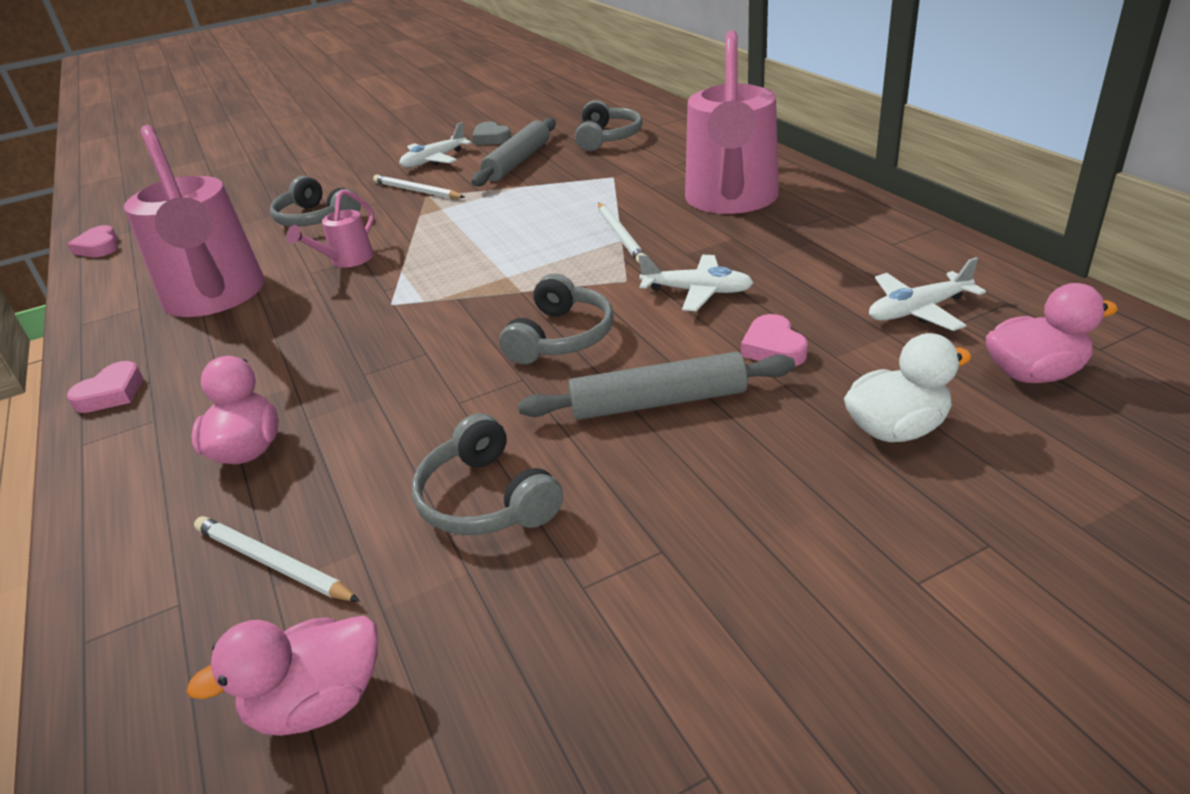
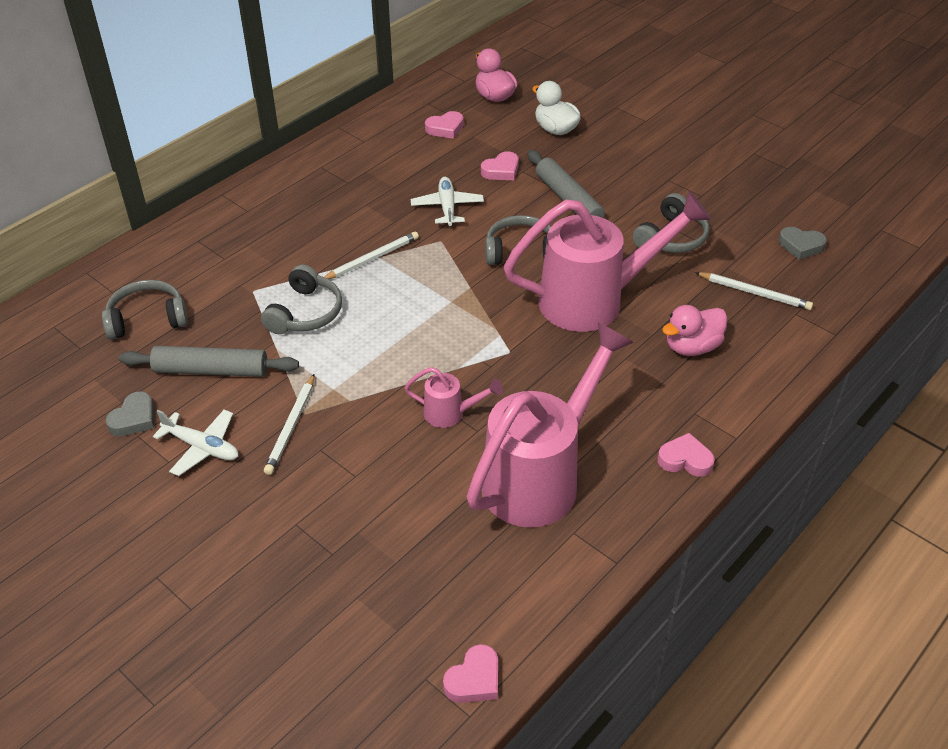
camera: 115 degrees left, 10 degrees up
(272, 563) = (754, 293): white pencil -> white pencil turned 75 degrees counterclockwise
(316, 218) = (367, 486): grey headphones -> grey headphones (305, 313)
(318, 703) = (801, 246): pink duck -> grey heart
(731, 202) = (304, 214): pink watering can -> pink watering can (595, 300)
(918, 310) = (445, 128): white plane -> pink heart

